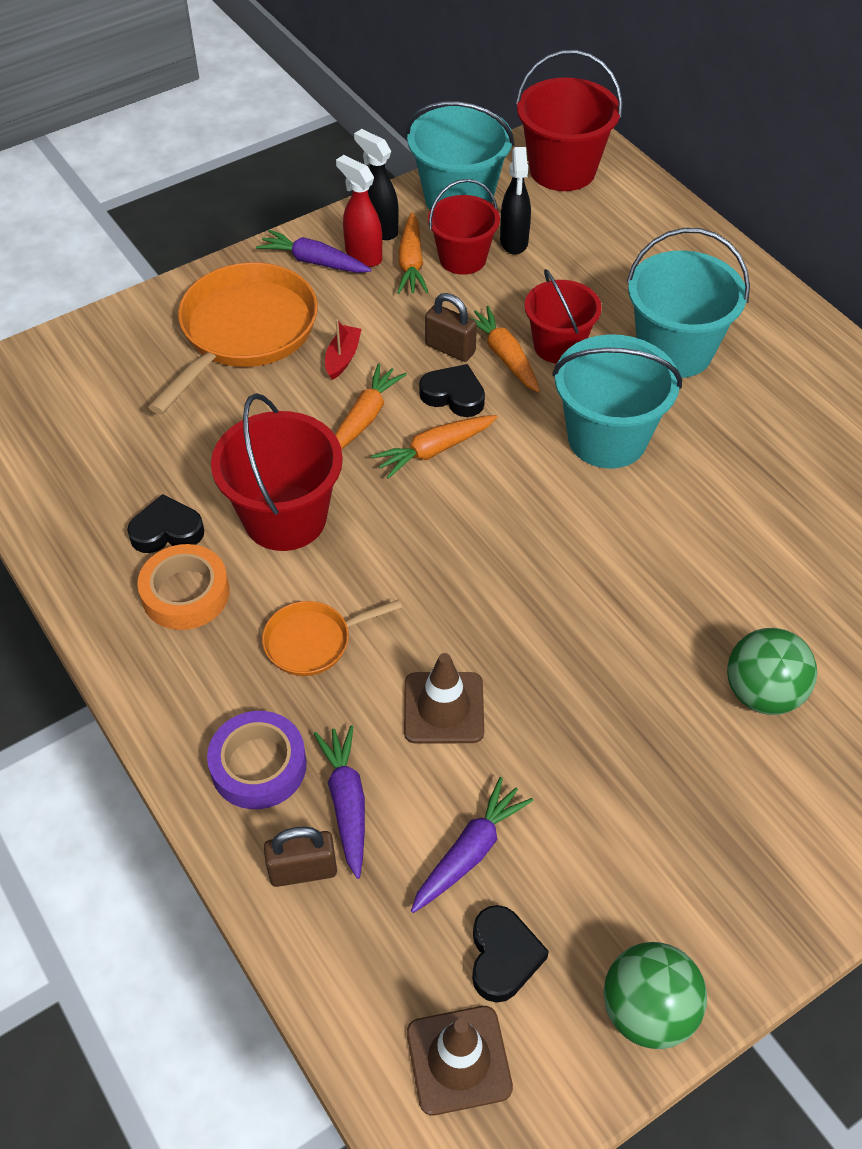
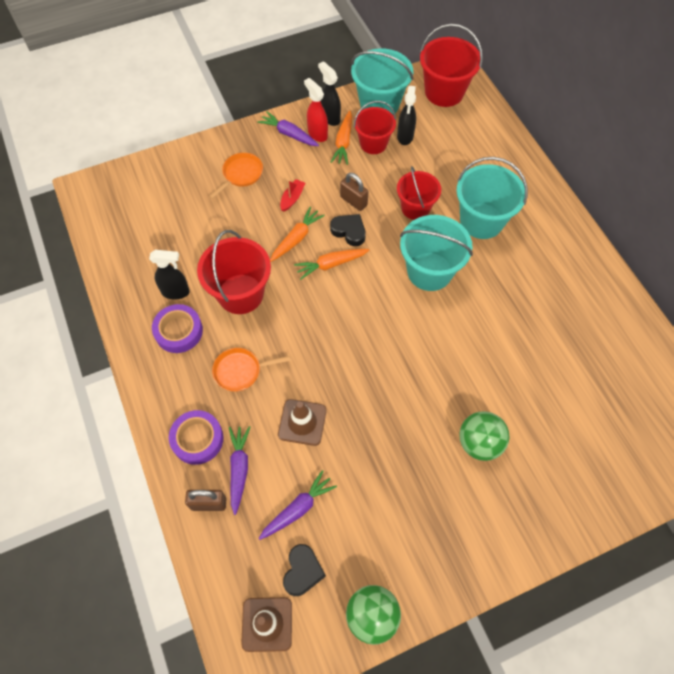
camera: 10 degrees right, 10 degrees up
(167, 531) = (176, 292): black heart -> black spray bottle
(185, 593) = (179, 331): orange tape -> purple tape
(244, 332) = (241, 174): orange pan -> orange pan, size x0.52
(504, 356) = (383, 210): orange carrot -> none

